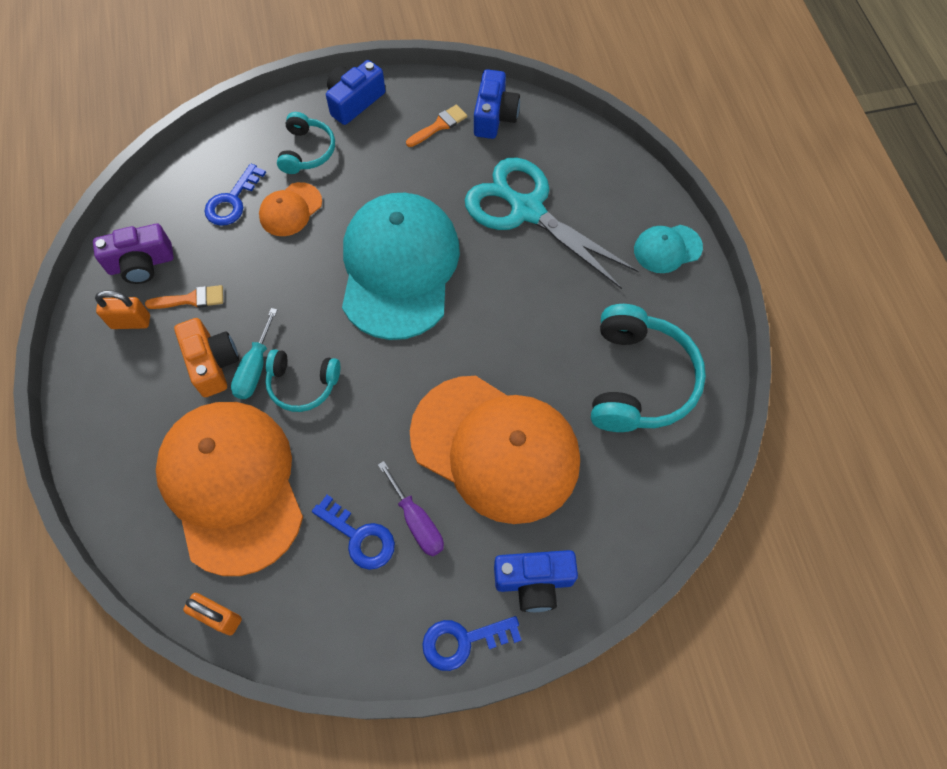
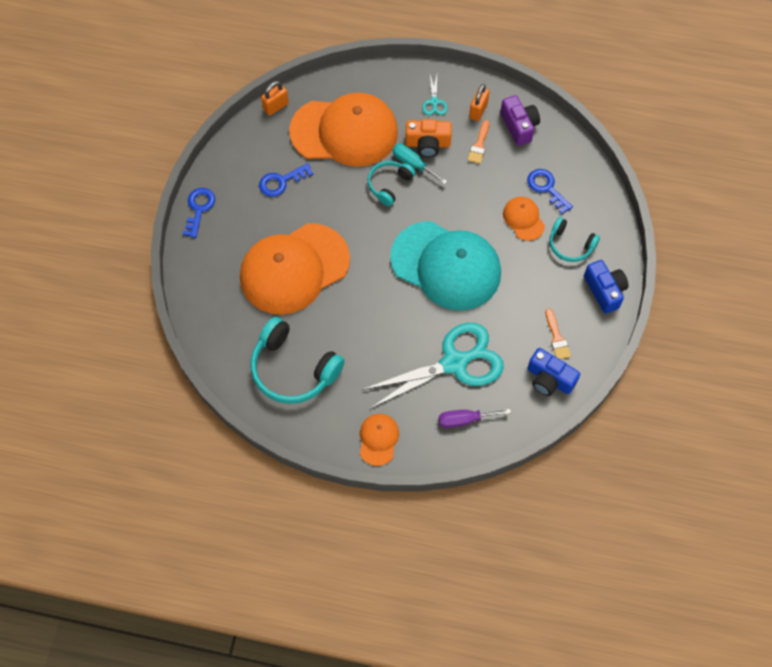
camera: 115 degrees right, 0 degrees up
(133, 384) = (434, 102): none -> turquoise scissors
(141, 264) = (519, 126): purple camera -> purple camera turned 150 degrees clockwise
(417, 521) = (274, 212): purple screwdriver -> purple screwdriver (464, 420)
(534, 582) = (208, 255): blue camera -> none
(667, 249) = (378, 439): turquoise cap -> orange cap

